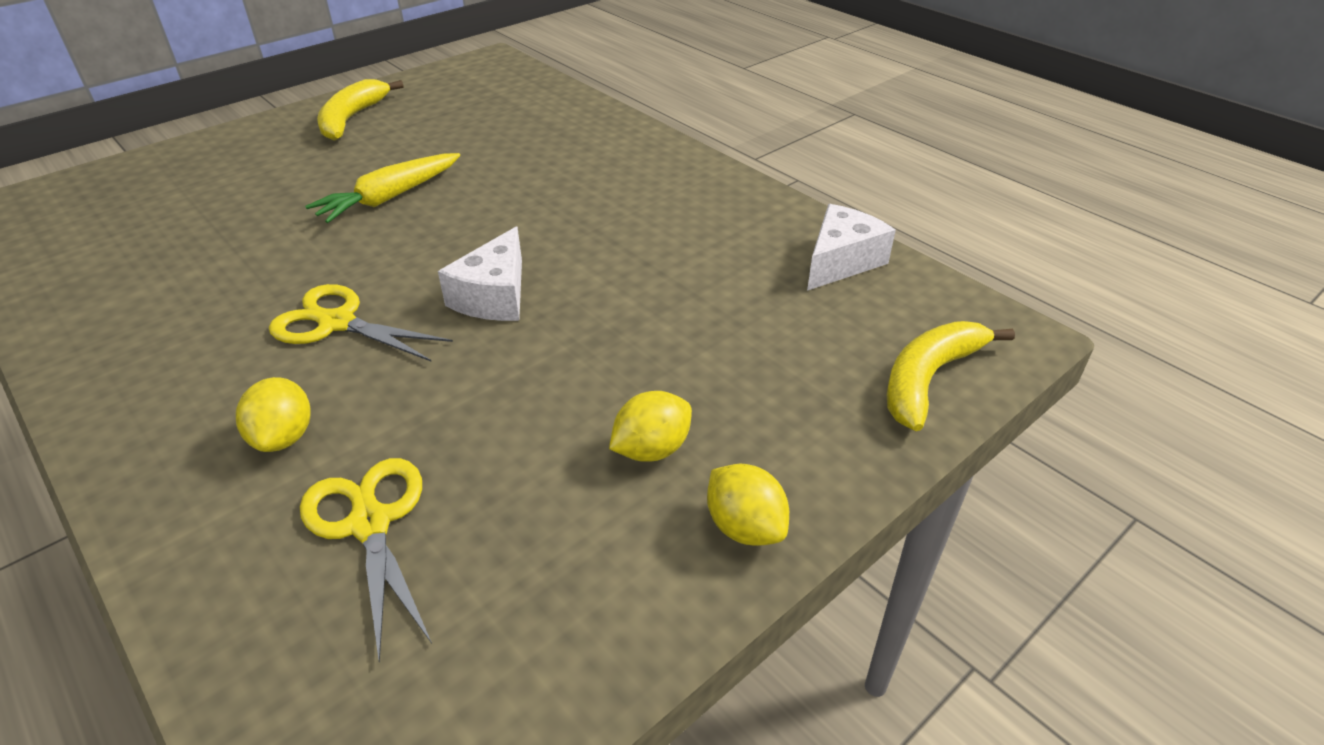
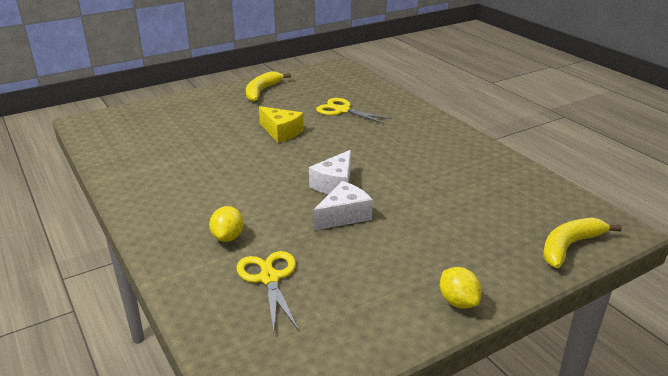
camera: 10 degrees right, 10 degrees down
(336, 323) = (253, 189): yellow scissors -> yellow scissors (342, 110)
(389, 198) = (281, 132): yellow carrot -> yellow cheese
(651, 449) = (412, 262): yellow lemon -> none
(841, 261) = (528, 185): white cheese -> white cheese (344, 216)

